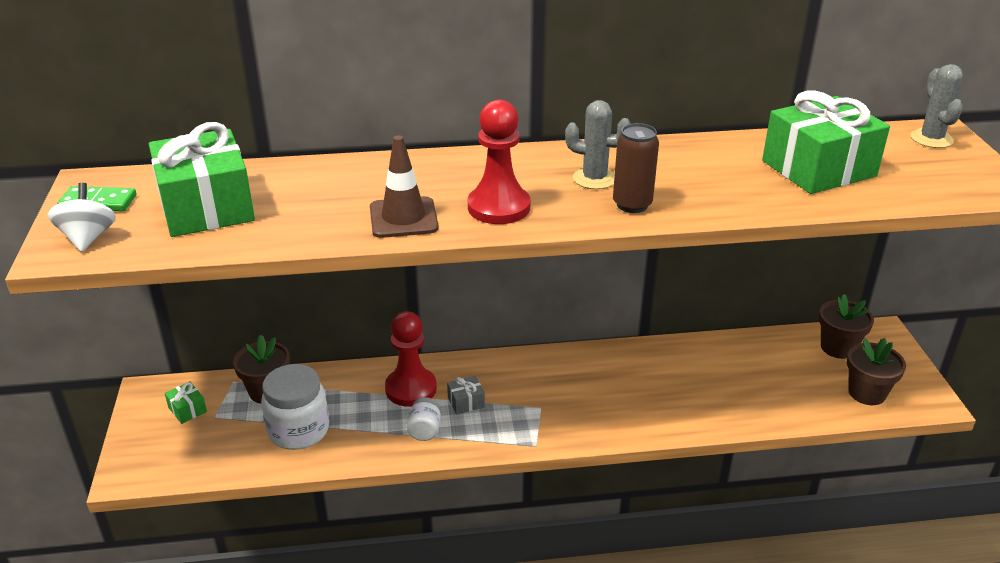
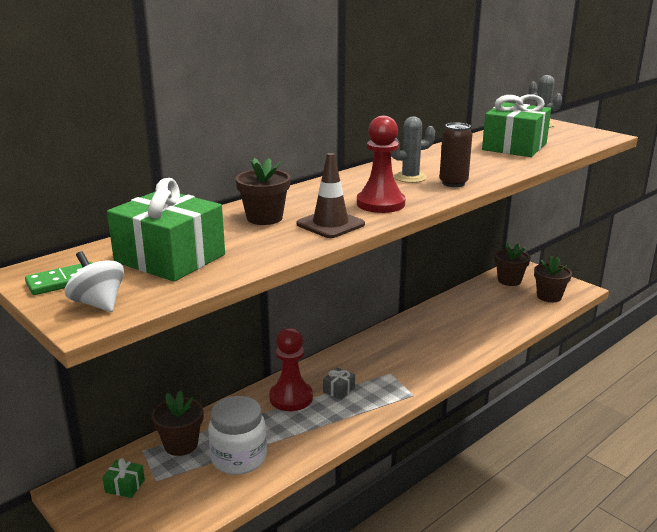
camera: 35 degrees left, 10 degrees down
(355, 186) = (264, 218): none -> brown flower pot
(424, 430) = (332, 418): white jar -> none

